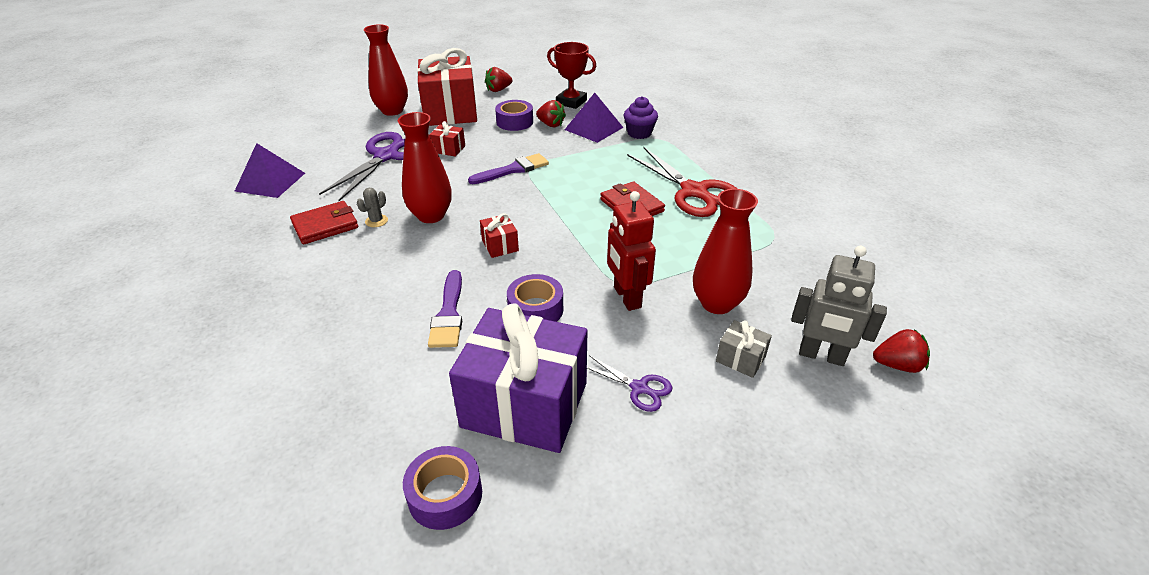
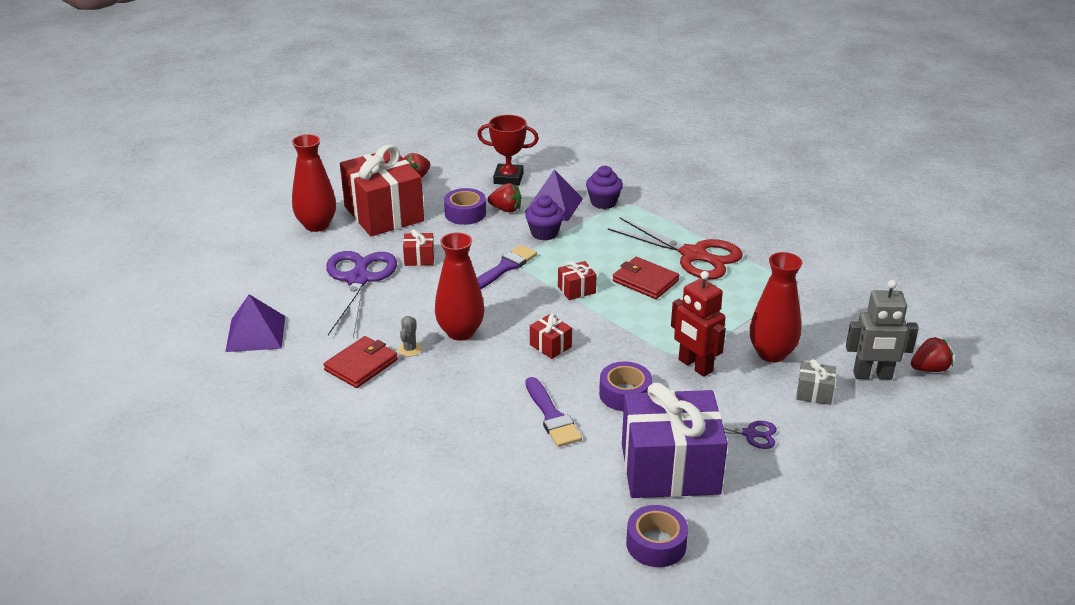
camera: 20 degrees left, 5 degrees down
(562, 200) = (576, 290): none -> red gift
(569, 148) = (544, 233): none -> purple cupcake

